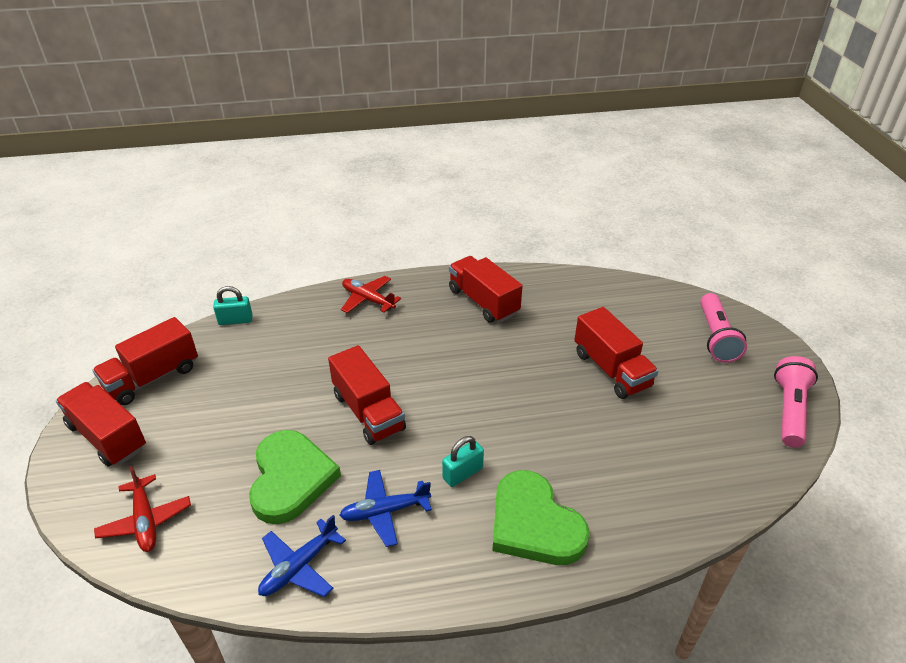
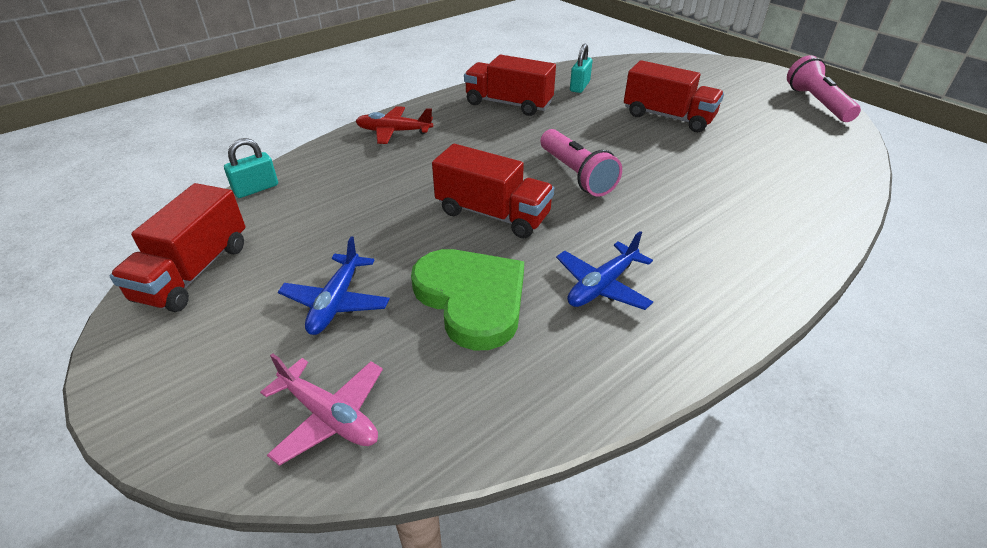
camera: 30 degrees left, 0 degrees up
(107, 436) = (183, 353): red truck -> none
(145, 521) = (330, 416): red plane -> pink plane
(299, 567) = (570, 373): blue plane -> blue plane (336, 302)
(462, 473) = (637, 227): turquoise padlock -> turquoise padlock (579, 86)
(534, 523) = (740, 239): green heart -> none
(715, 337) = (715, 77): pink flashlight -> pink flashlight (576, 175)

